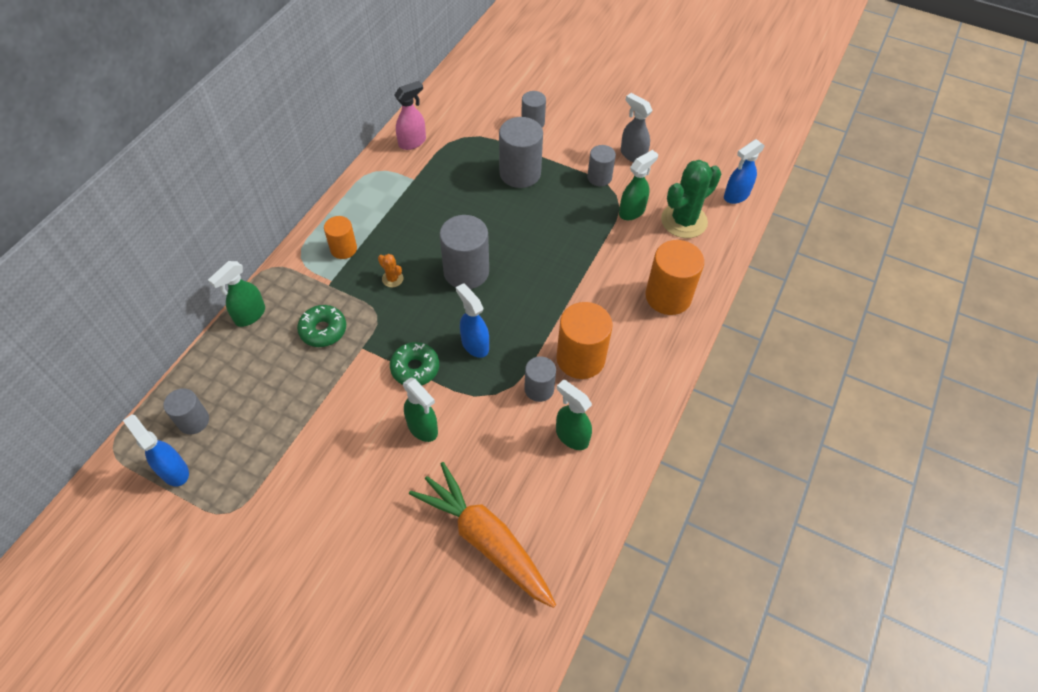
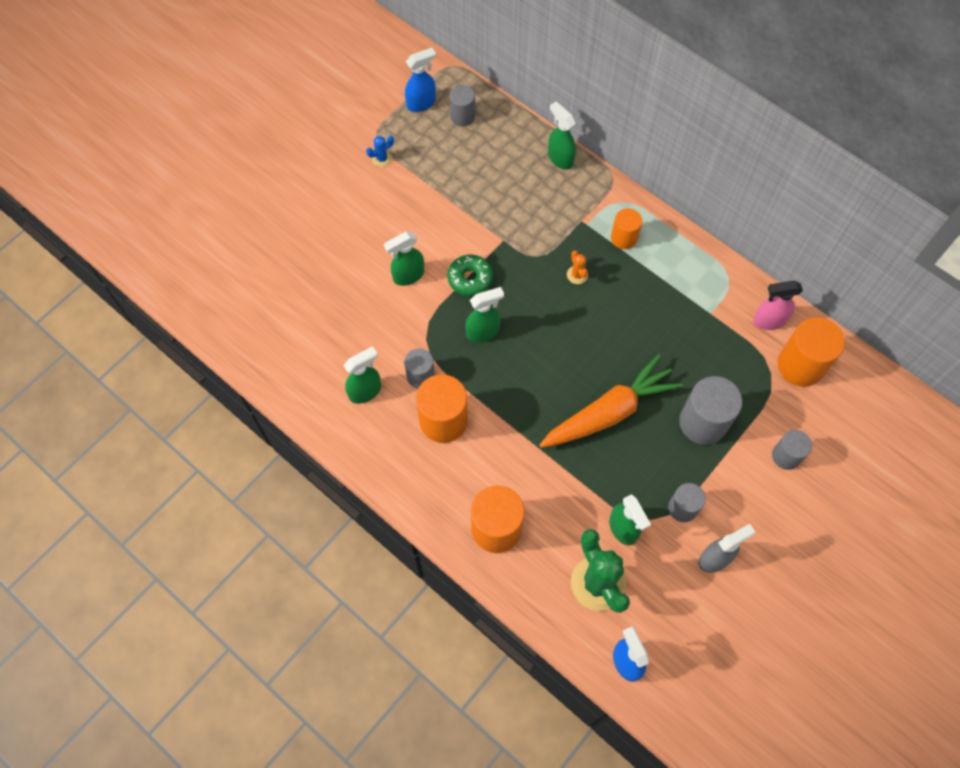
camera: 105 degrees right, 10 degrees up
(263, 496) = (382, 158): none -> blue cactus
(323, 330) = (530, 212): green donut -> none
(392, 279) = (577, 275): orange cactus -> orange cactus turned 75 degrees counterclockwise
(412, 142) = (769, 321): pink spray bottle -> pink spray bottle turned 105 degrees clockwise
(450, 121) = (800, 365): none -> orange cylinder
(466, 272) = (572, 341): grey cylinder -> none
(474, 344) = (483, 332): blue spray bottle -> green spray bottle
(485, 539) = (295, 304): orange carrot -> orange carrot (609, 412)

